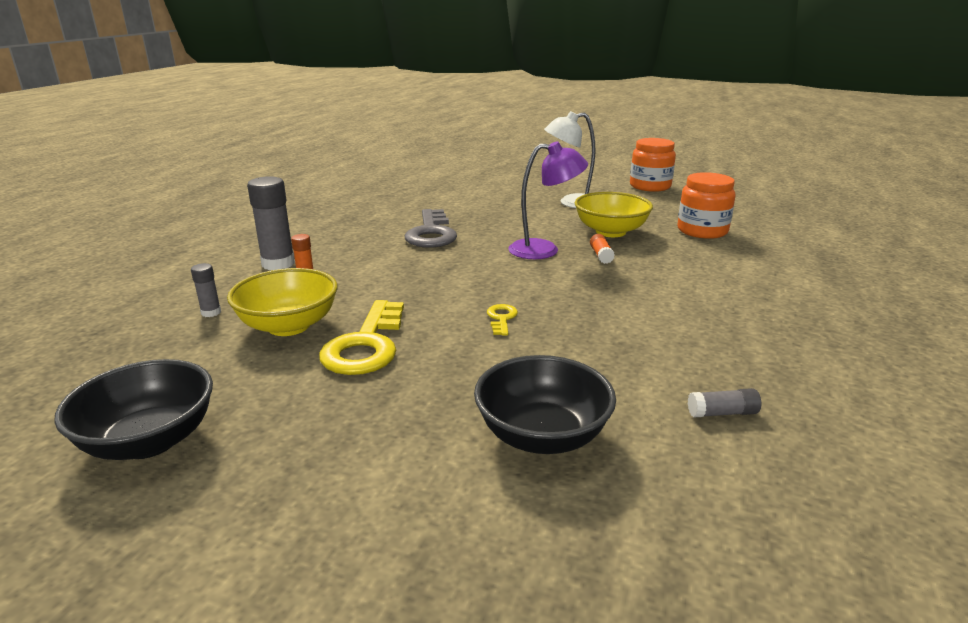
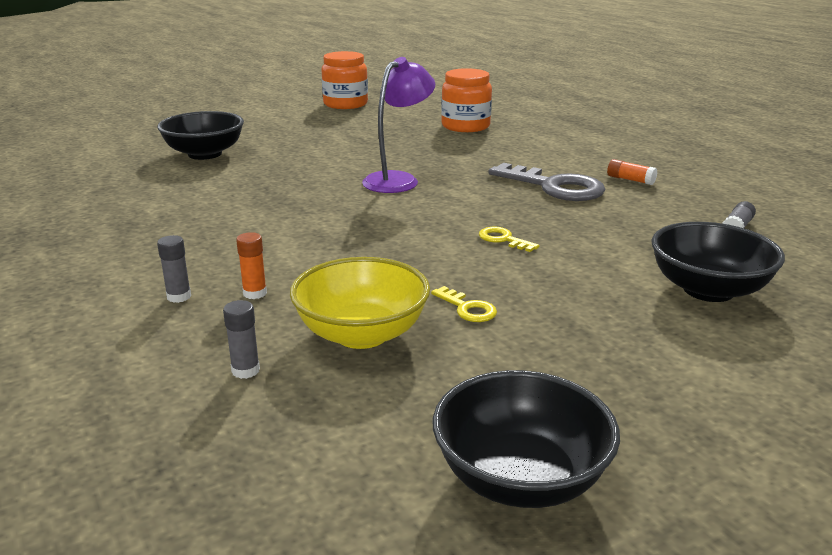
camera: 50 degrees left, 0 degrees up
(278, 264) = (179, 296): grey glue stick -> grey glue stick, size x0.50
(366, 345) = (467, 308): yellow key -> yellow key, size x0.46
(431, 233) = (263, 204): grey key -> grey key (554, 187)
(478, 192) = (205, 154): none -> black bowl
(571, 203) = (318, 136): white lamp -> none
(601, 255) = (448, 168): orange glue stick -> orange glue stick (630, 180)
(610, 232) = (408, 148): yellow bowl -> none

